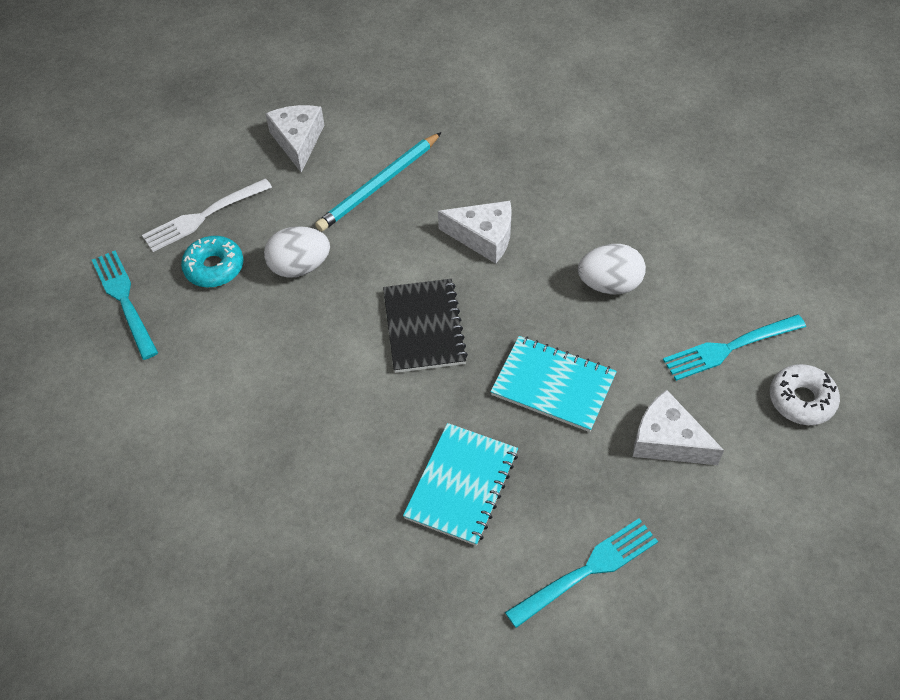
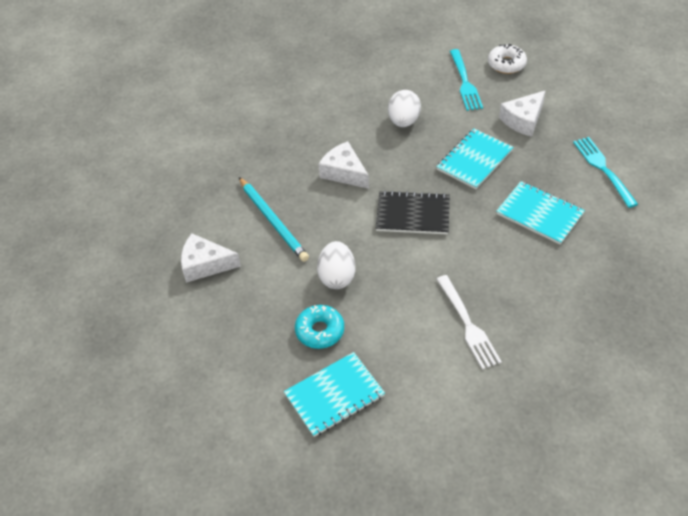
camera: 75 degrees left, 5 degrees down
(124, 300) = (334, 395): turquoise fork -> turquoise notebook
(203, 216) = (263, 334): white fork -> white fork (468, 324)
(483, 237) = (344, 172): white cheese -> white cheese turned 75 degrees counterclockwise

